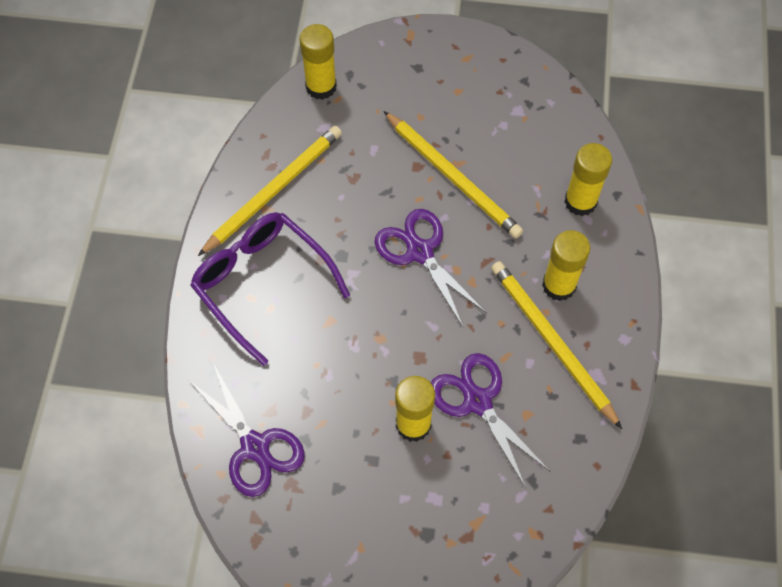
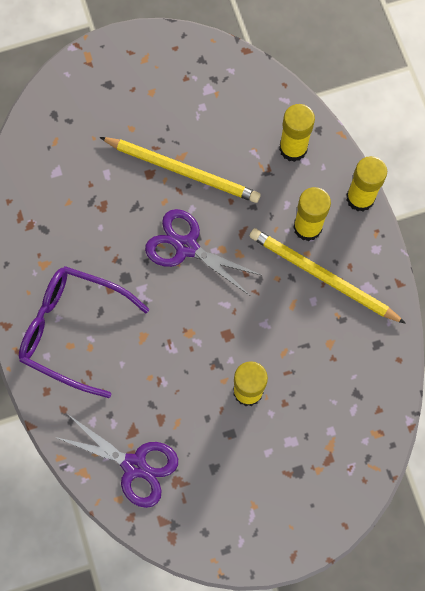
camera: 25 degrees left, 10 degrees up
(274, 190) = (42, 245): yellow pencil -> none
(321, 87) = (35, 136): yellow glue stick -> yellow glue stick (360, 198)
(477, 401) = (288, 350): purple scissors -> none

